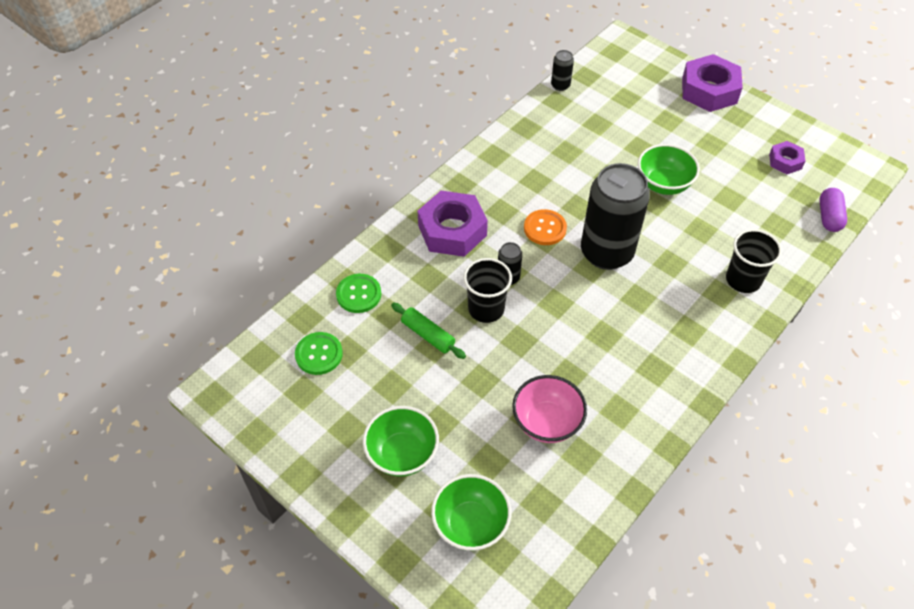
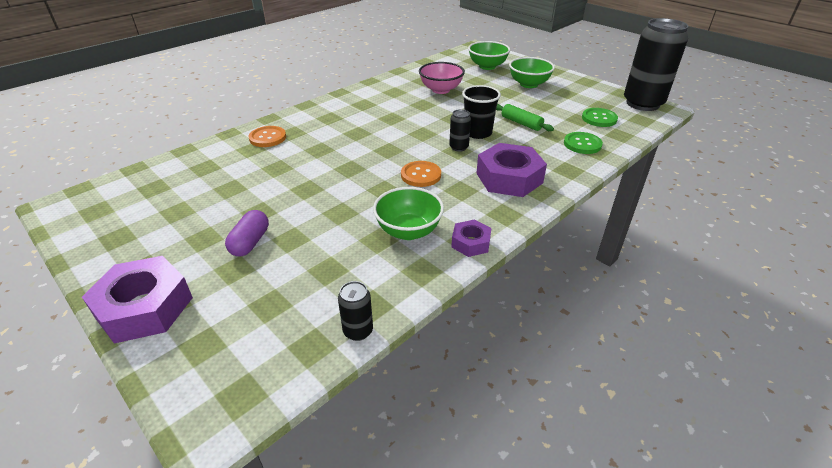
camera: 175 degrees left, 15 degrees down
(606, 252) = (370, 157): black can -> black can (642, 104)
(663, 184) = (287, 202): green bowl -> green bowl (408, 231)
(743, 280) = (267, 138): black cup -> orange button
(785, 161) = (140, 215): purple nut -> purple nut (471, 243)
(829, 217) = (152, 170): purple capsule -> purple capsule (250, 242)

